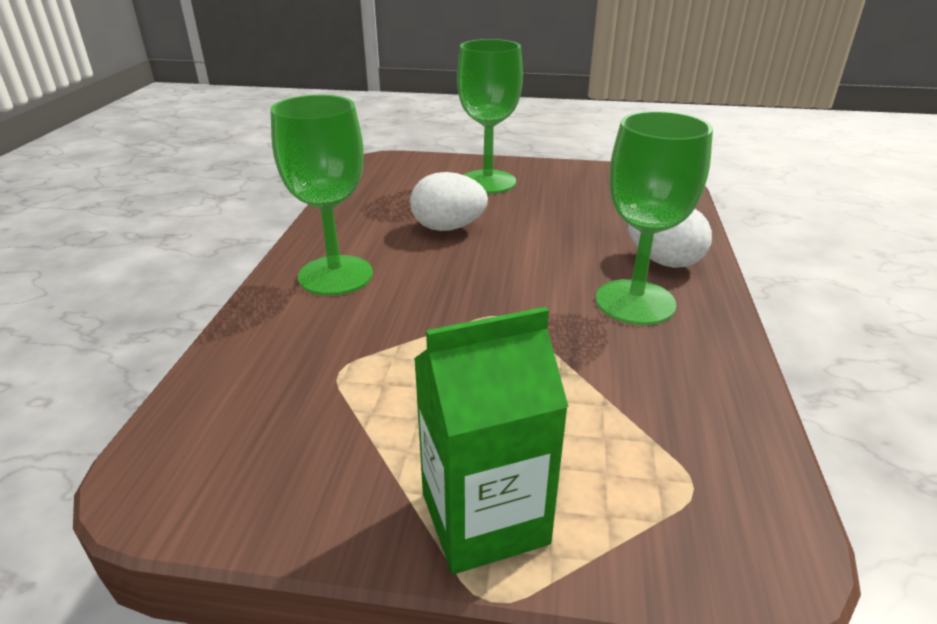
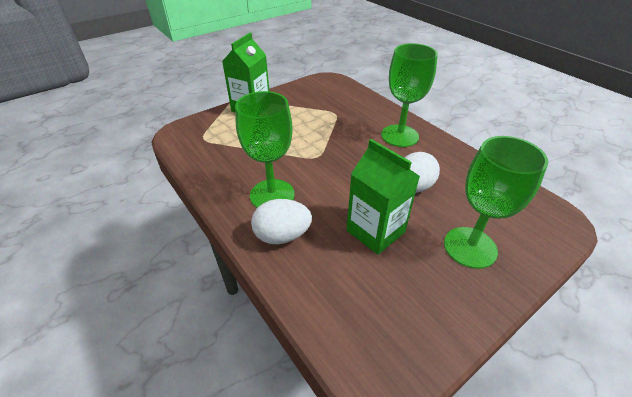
camera: 135 degrees right, 10 degrees up
(553, 221) = (375, 231): none -> green carton

